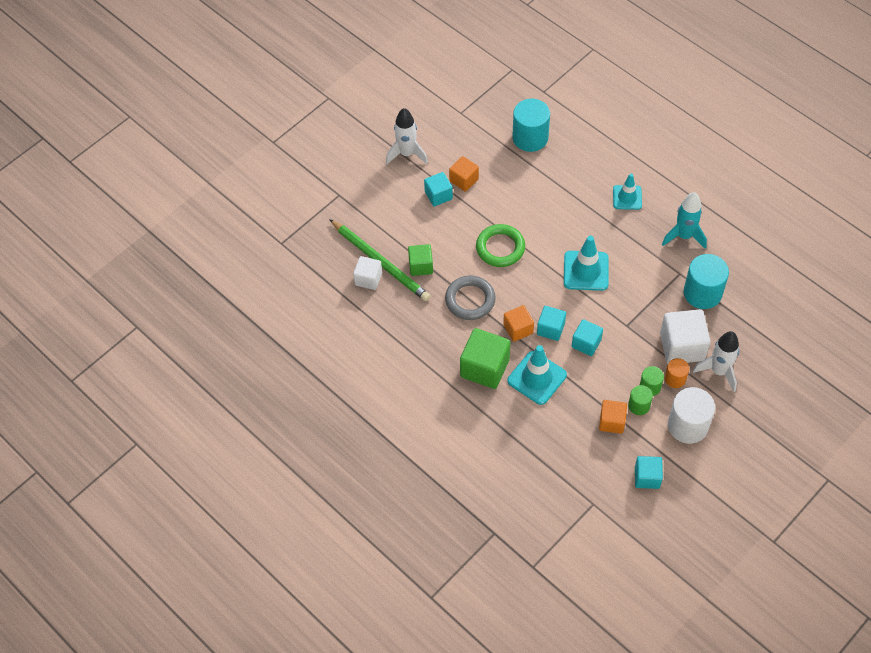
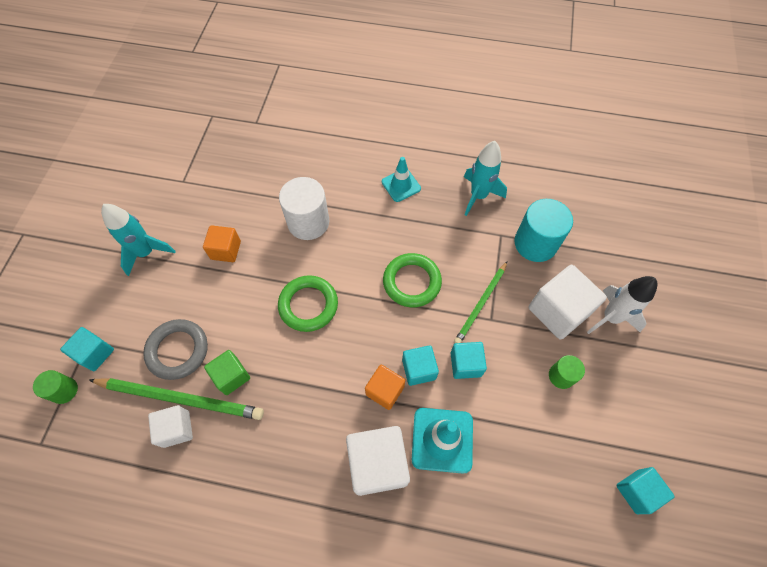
camera: 35 degrees left, 5 degrees up
(407, 154) = (146, 253): white rocket -> turquoise rocket
(438, 195) = (207, 281): turquoise cube -> turquoise cube (95, 353)
(470, 300) = (311, 386): grey ring -> grey ring (178, 350)
(485, 368) = (378, 464): green cube -> white cube
(530, 137) = (269, 172): turquoise cylinder -> none
(586, 271) = (412, 282): turquoise traffic cone -> green ring
(611, 422) = (554, 444): orange cube -> none
(626, 311) = (481, 304): none -> green pencil
(639, 405) = (566, 406): green cylinder -> green cylinder (64, 390)
(675, 378) = (578, 351): orange cylinder -> none
(687, 425) = (628, 398): white cylinder -> white cylinder (308, 222)

